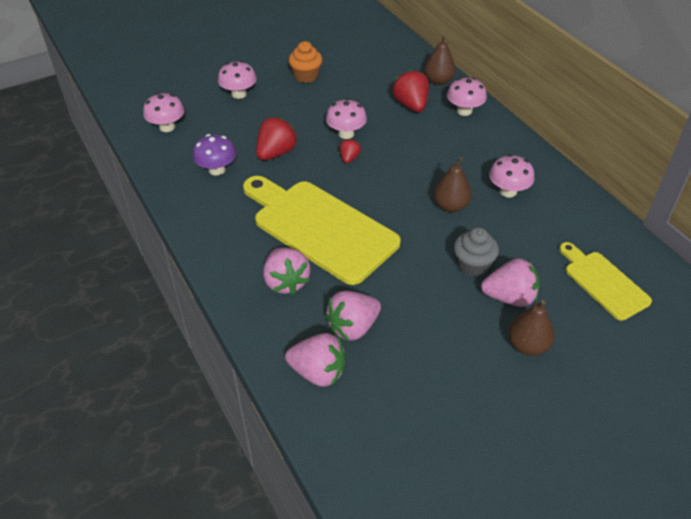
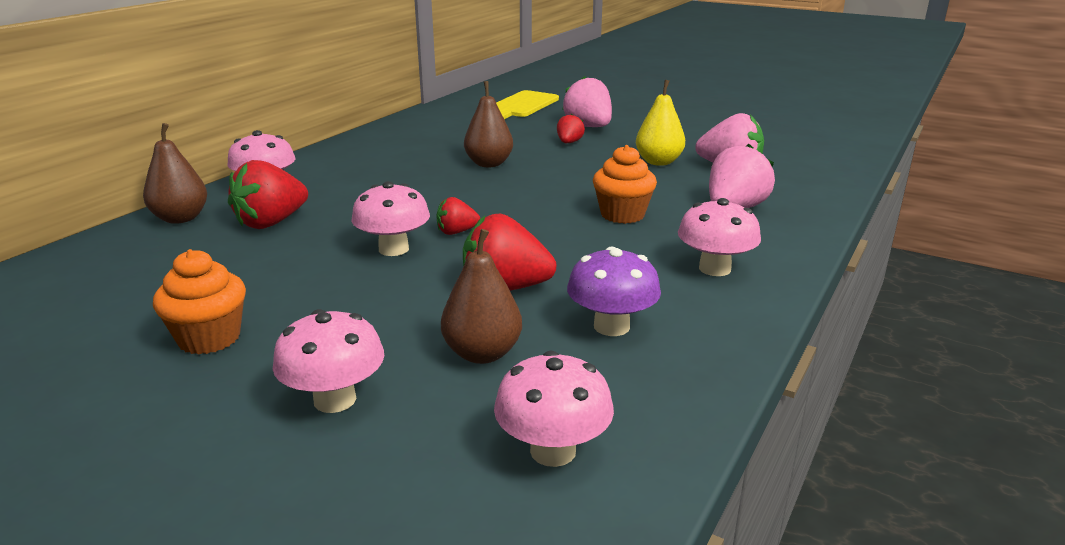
camera: 120 degrees left, 20 degrees down
(318, 372) = (803, 169): pink strawberry -> none
(320, 227) = (622, 215): yellow cutting board -> orange cupcake
(394, 294) = (658, 162): none -> yellow pear
(472, 265) = (569, 143): grey cupcake -> red strawberry
(508, 191) = (430, 146): pink mushroom -> pink mushroom (714, 268)
(527, 345) = (633, 116): brown pear -> brown pear (482, 353)

